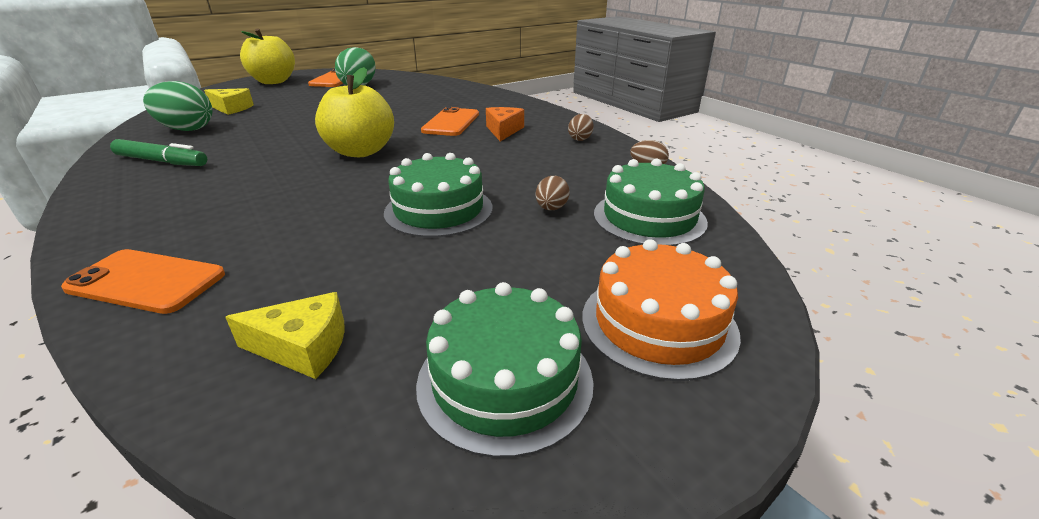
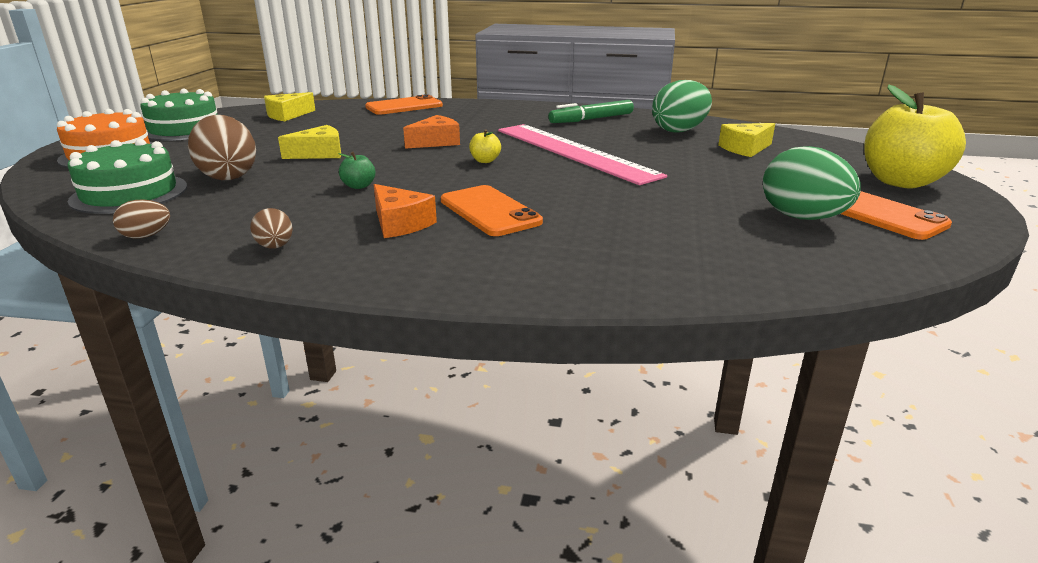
camera: 135 degrees right, 5 degrees down
(297, 138) = (574, 152): none -> pink ruler
(329, 184) = (436, 142): none -> orange cheese
(360, 151) = (485, 161): yellow apple -> yellow apple, size x0.40
(438, 210) = (319, 153): green cake -> yellow cheese
(477, 160) = (359, 186): none -> green apple
(551, 208) = (228, 176): brown egg -> brown egg, size x1.99

